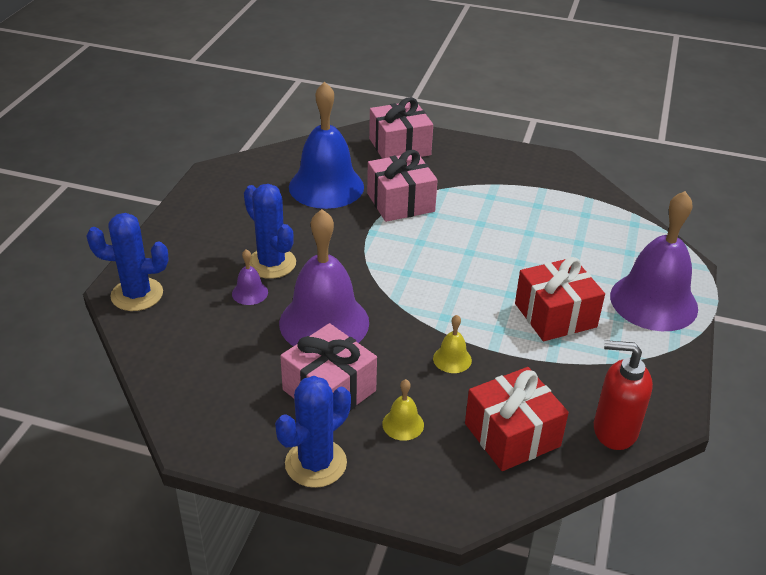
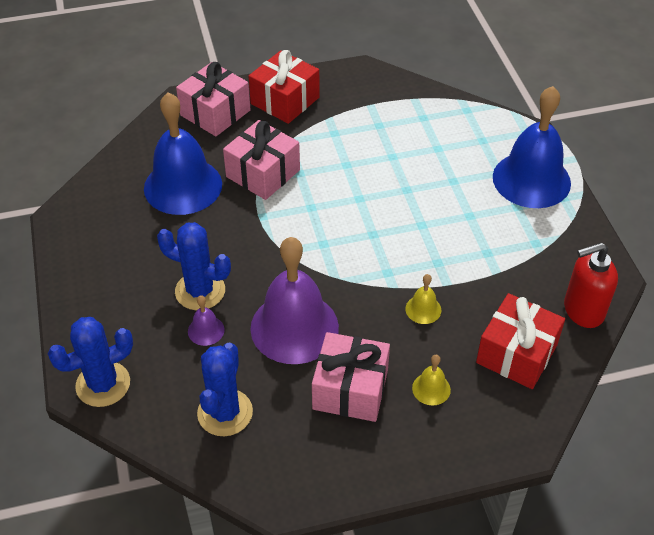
camera: 30 degrees left, 10 degrees up
(316, 463) = (393, 460): blue cactus -> blue cactus (225, 413)
(555, 315) = (470, 228): red gift -> red gift (285, 100)
(653, 301) = (531, 180): purple bell -> blue bell

